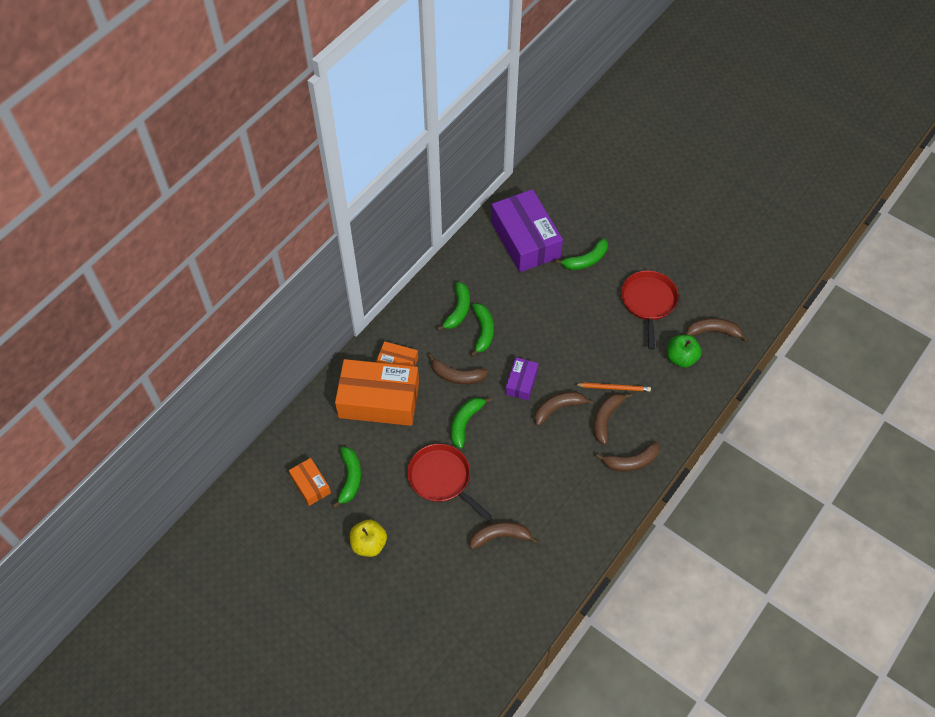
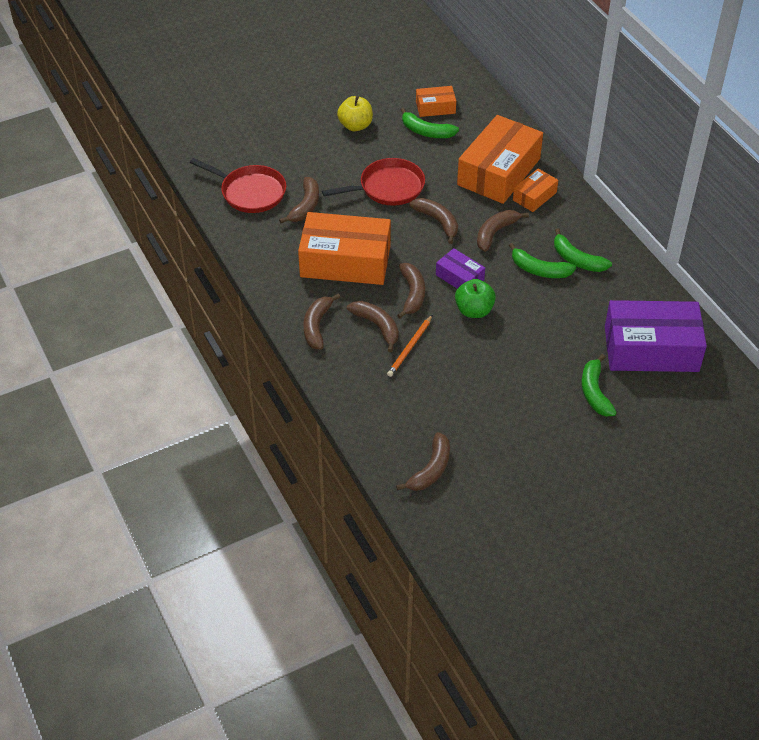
camera: 115 degrees right, 10 degrees down
(465, 422) = (438, 222): green banana -> brown banana
(549, 473) = (345, 261): none -> orange box
(648, 302) = (505, 426): red pan -> red pan (250, 192)
(681, 358) = (413, 422): green apple -> green apple (474, 310)

